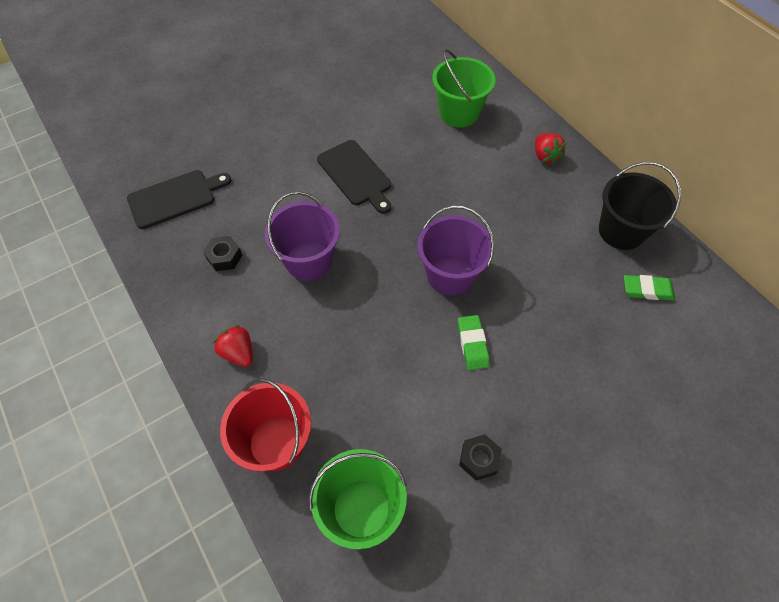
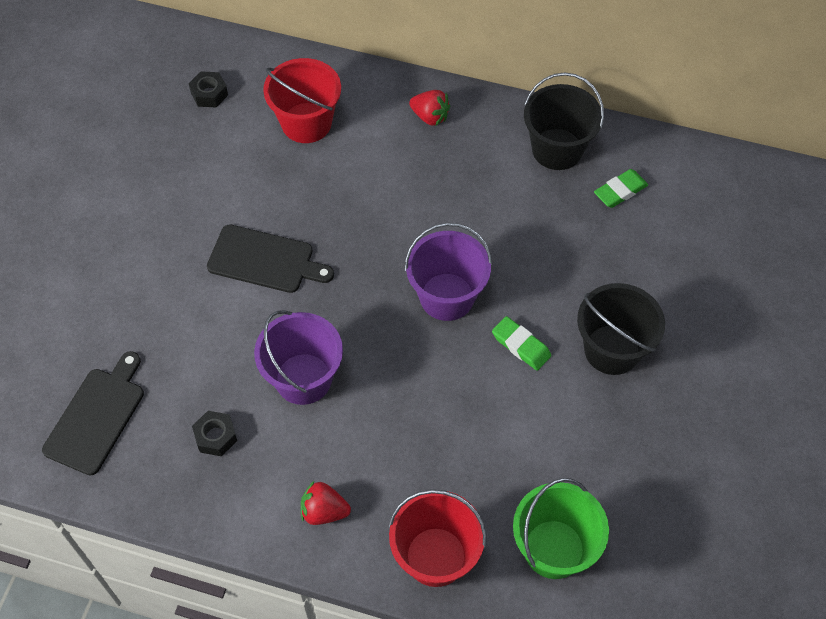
camera: 40 degrees left, 0 degrees up
(459, 113) = (306, 123): green bucket -> red bucket
(479, 459) = (608, 436): black nut -> black nut (209, 94)
(540, 397) = (612, 349): none -> black bucket

